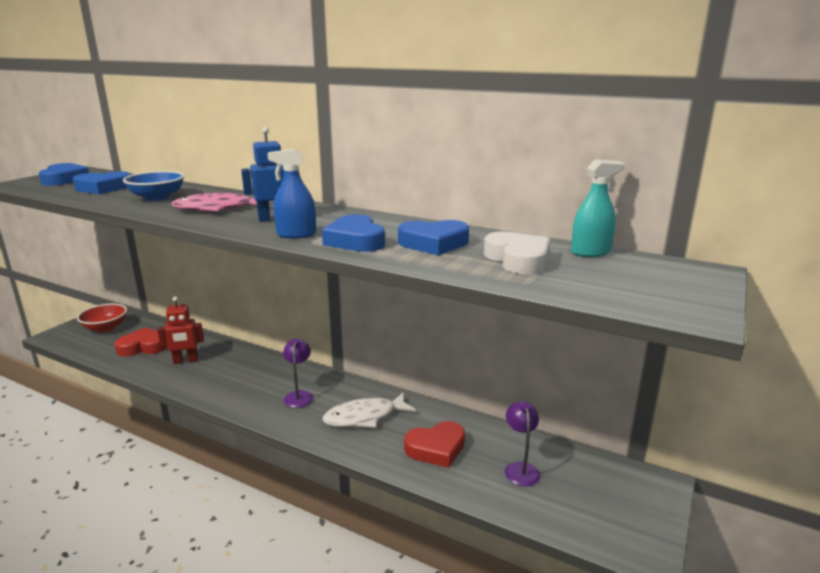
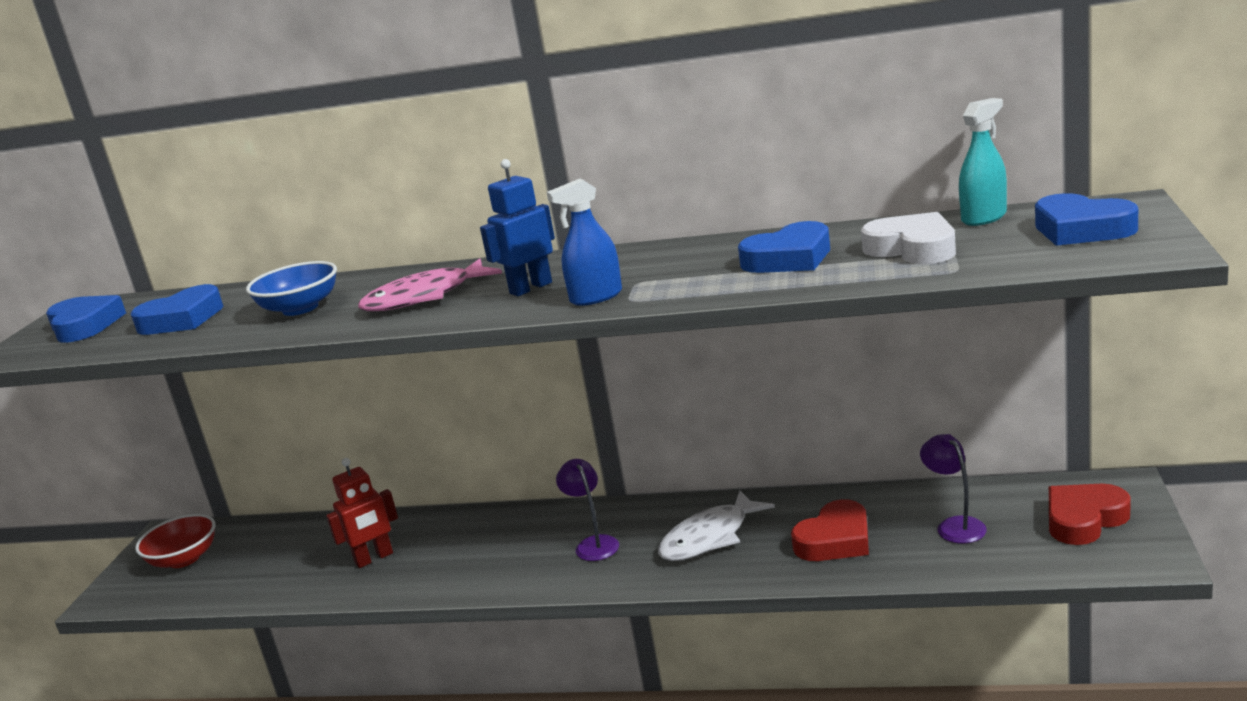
camera: 15 degrees left, 0 degrees up
(143, 347) = (281, 563): red heart -> red heart (1084, 519)
(355, 240) = (686, 282): blue heart -> blue heart (1081, 229)

